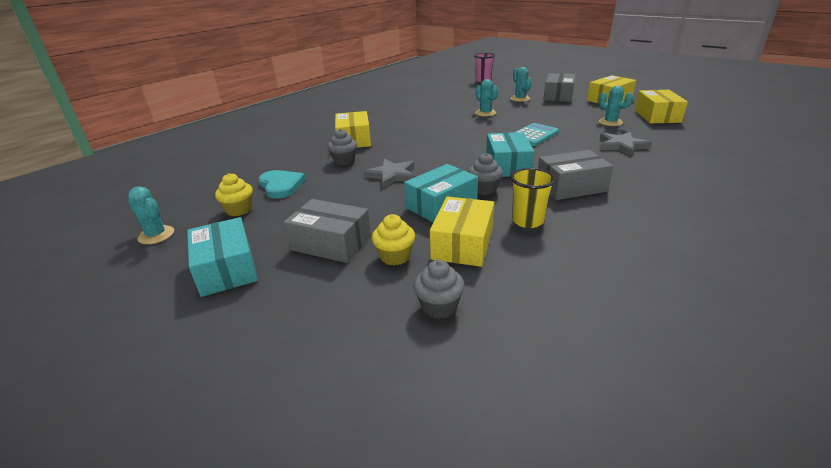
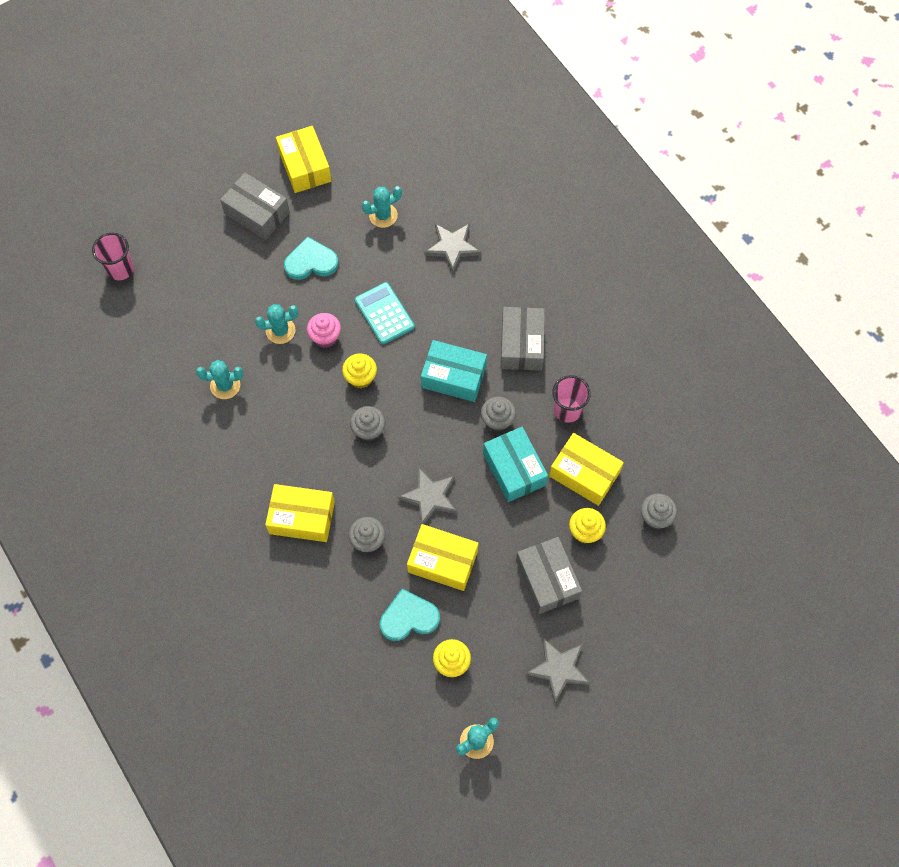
camera: 75 degrees left, 35 degrees up
(226, 269) = (559, 669): turquoise box -> grey star
(331, 243) = (547, 579): grey box -> grey box turned 60 degrees counterclockwise
(434, 146) = (368, 430): none -> grey cupcake
(474, 137) = (360, 377): none -> yellow cupcake
(494, 123) = (325, 337): none -> pink cupcake
(520, 99) = (243, 264): turquoise cactus -> turquoise cactus (225, 385)
(527, 221) = (567, 410): yellow cup -> pink cup
(544, 111) = (311, 262): none -> turquoise heart
(657, 116) = (387, 158): yellow box -> yellow box (442, 561)

